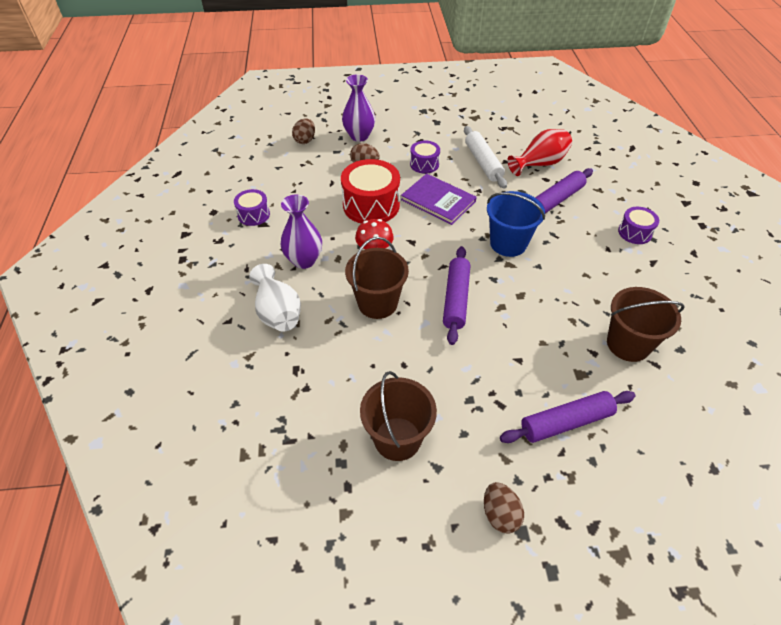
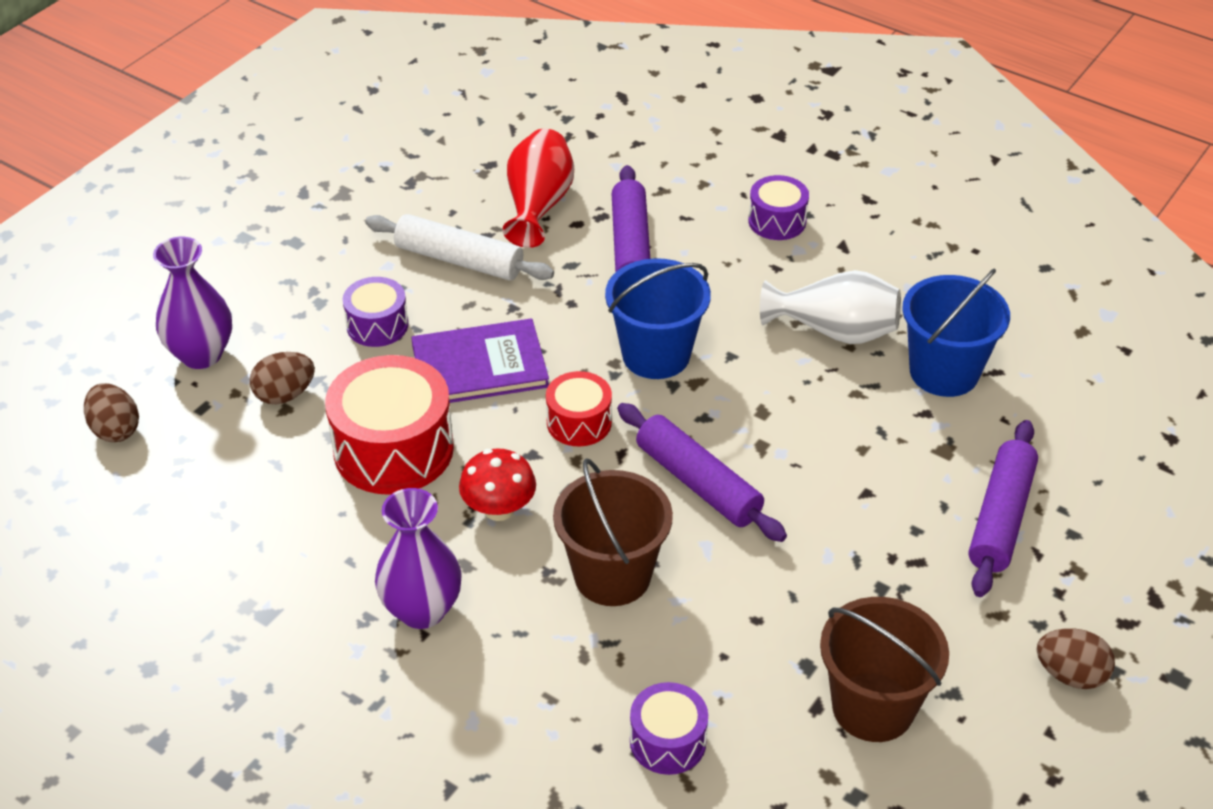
camera: 50 degrees left, 5 degrees down
(253, 215) = (229, 614): purple drum -> purple drum (668, 741)
(278, 312) = (501, 710): white vase -> white vase (834, 331)
(444, 244) = (579, 422): none -> red drum
(628, 344) = (944, 372): brown bucket -> blue bucket

